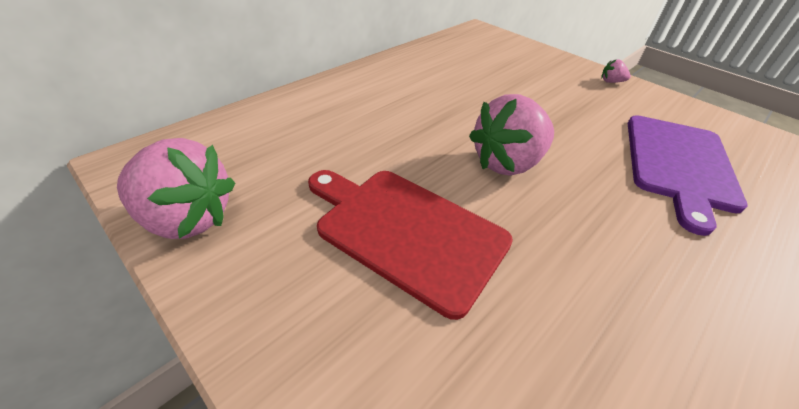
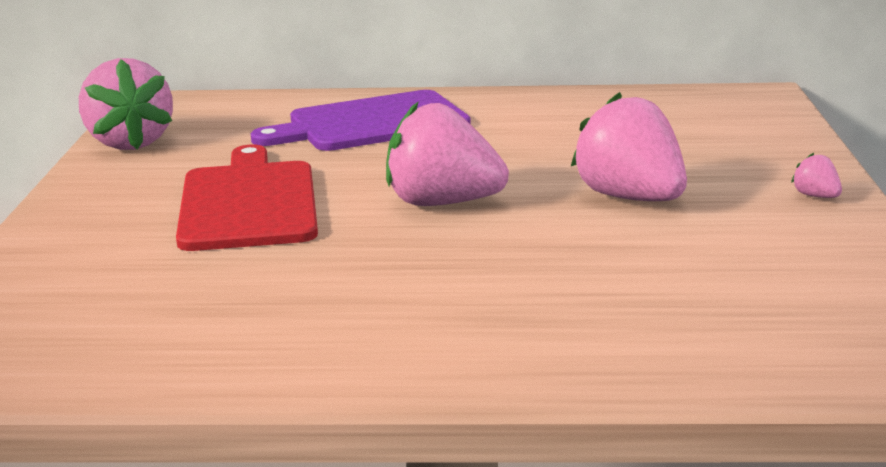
camera: 50 degrees right, 20 degrees down
(565, 114) = (630, 198): none -> pink strawberry
(679, 164) = (657, 278): purple cutting board -> purple cutting board (371, 123)

